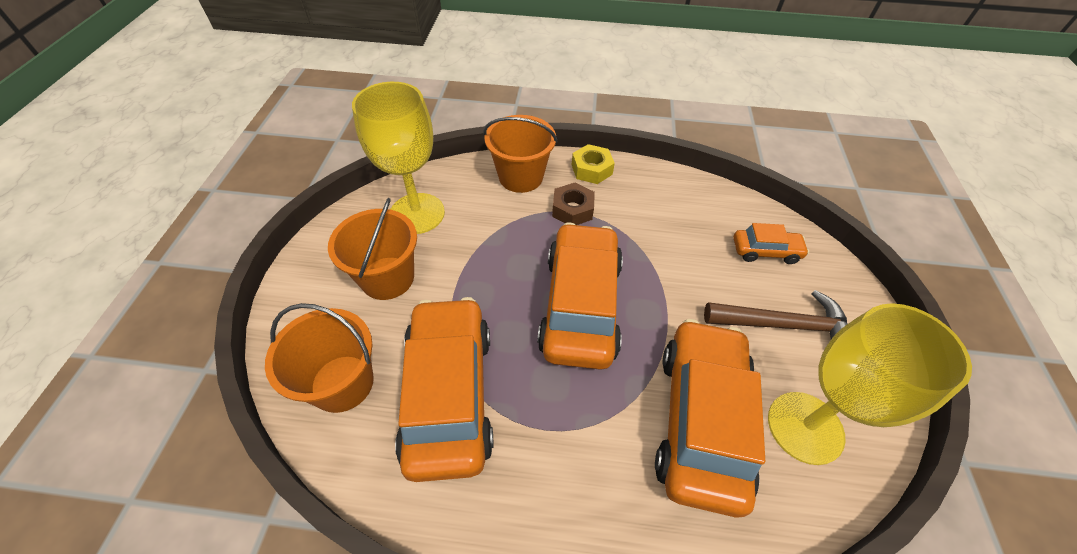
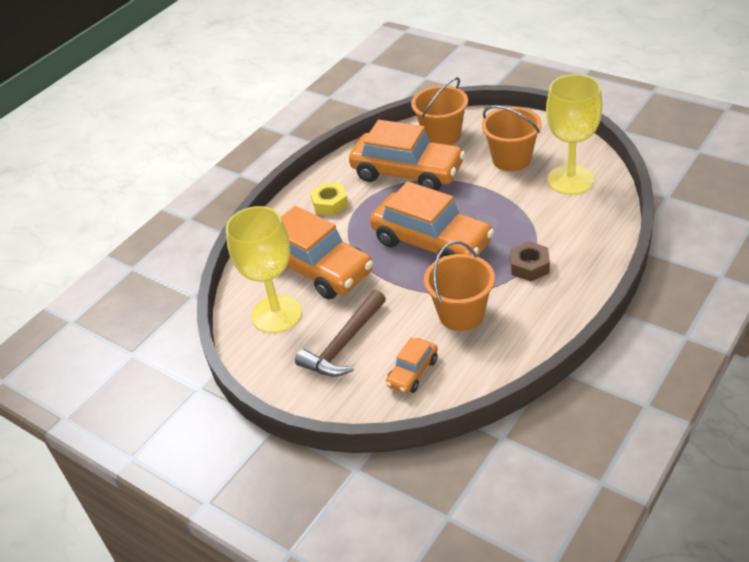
camera: 125 degrees right, 10 degrees down
(521, 177) = (588, 245): orange bucket -> orange bucket (461, 314)
(591, 169) = (577, 295): yellow nut -> yellow nut (330, 204)

